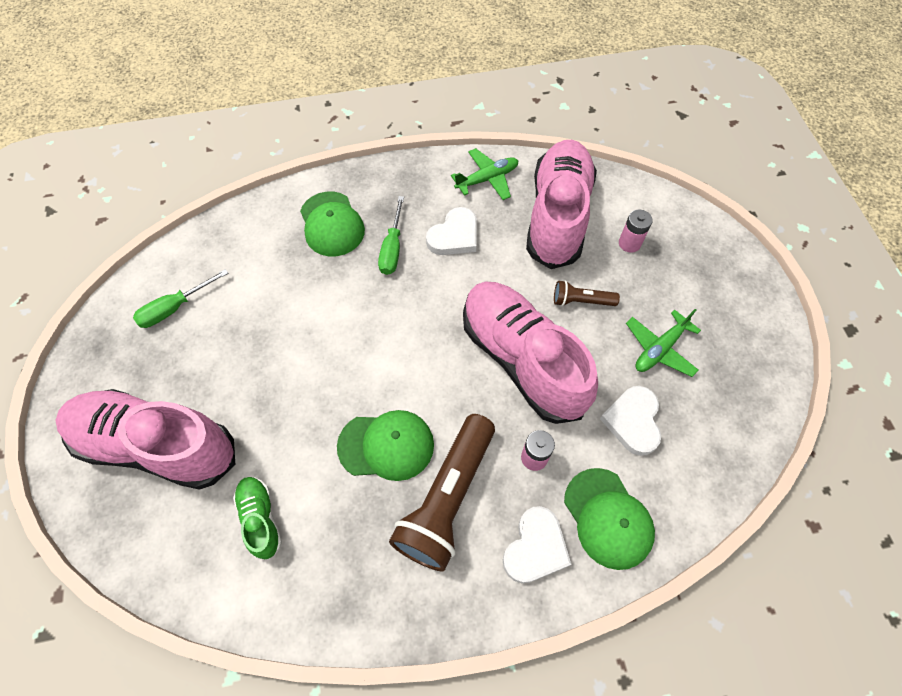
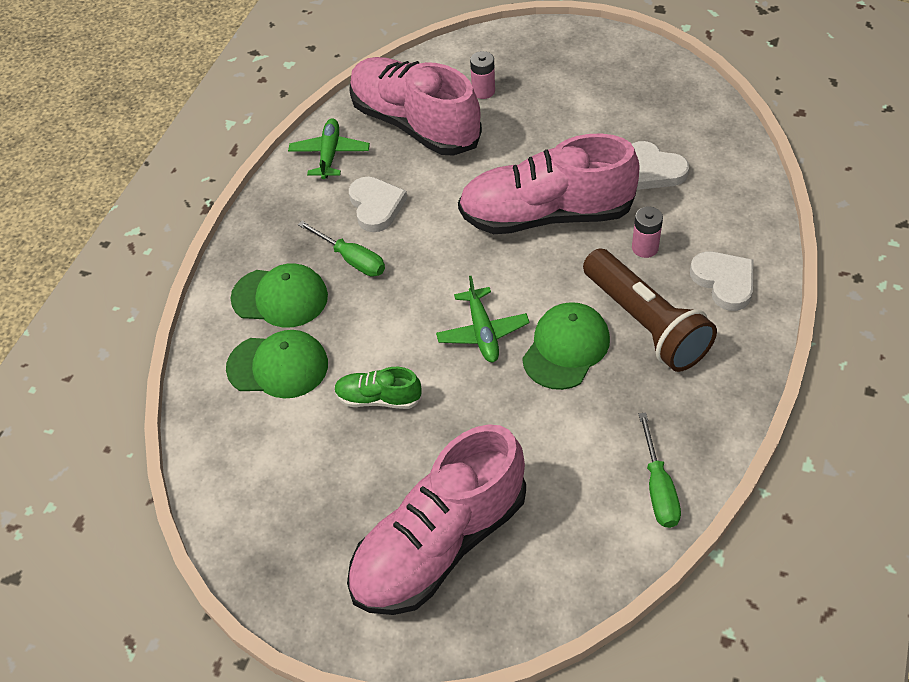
camera: 55 degrees left, 10 degrees down
(175, 308) = (276, 476): green screwdriver -> green screwdriver (658, 487)
(261, 518) = (578, 475): green shoe -> green shoe (378, 398)
(581, 301) = (517, 149): brown flashlight -> none
(608, 518) = (726, 224): green cap -> green cap (278, 366)
(659, 349) = (599, 122): green plane -> green plane (482, 332)

